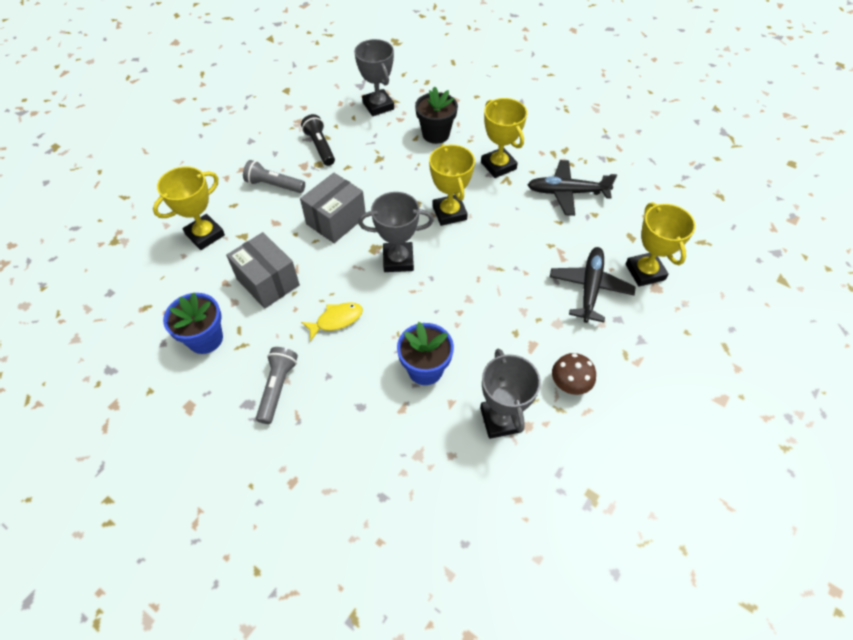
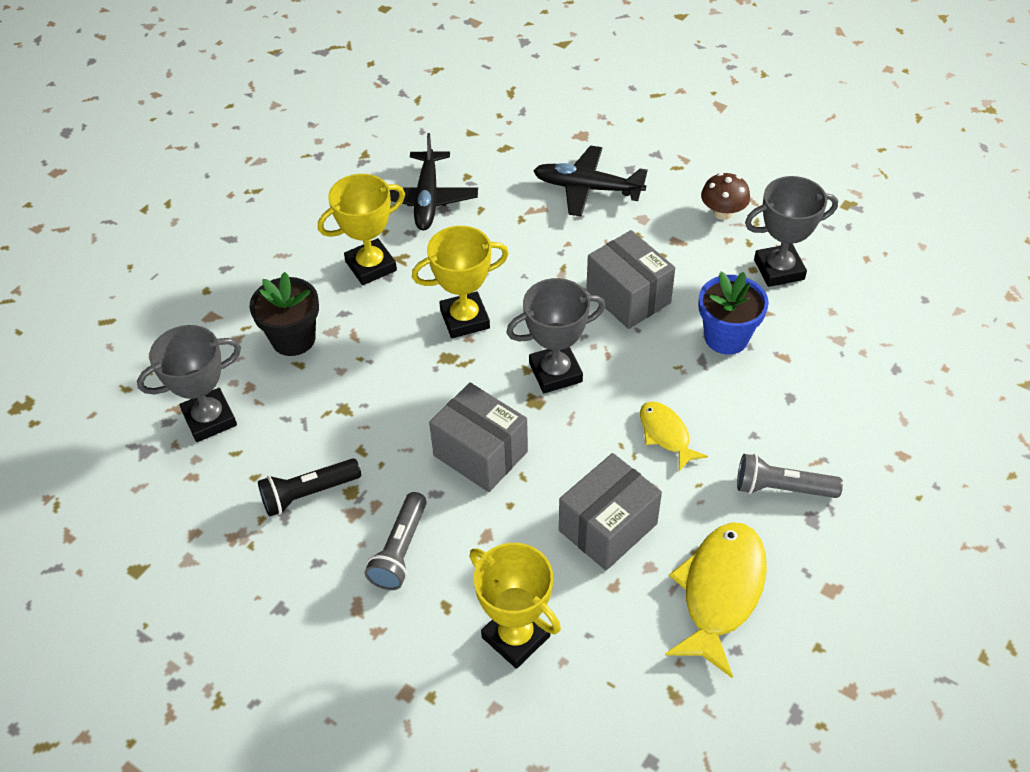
camera: 90 degrees left, 5 degrees down
(205, 339) = (720, 592): blue flower pot -> yellow fish
(398, 260) = (555, 373): grey trophy -> grey trophy turned 75 degrees clockwise
(469, 307) = (628, 297): none -> grey box
(644, 272) = (559, 142): yellow trophy -> none

